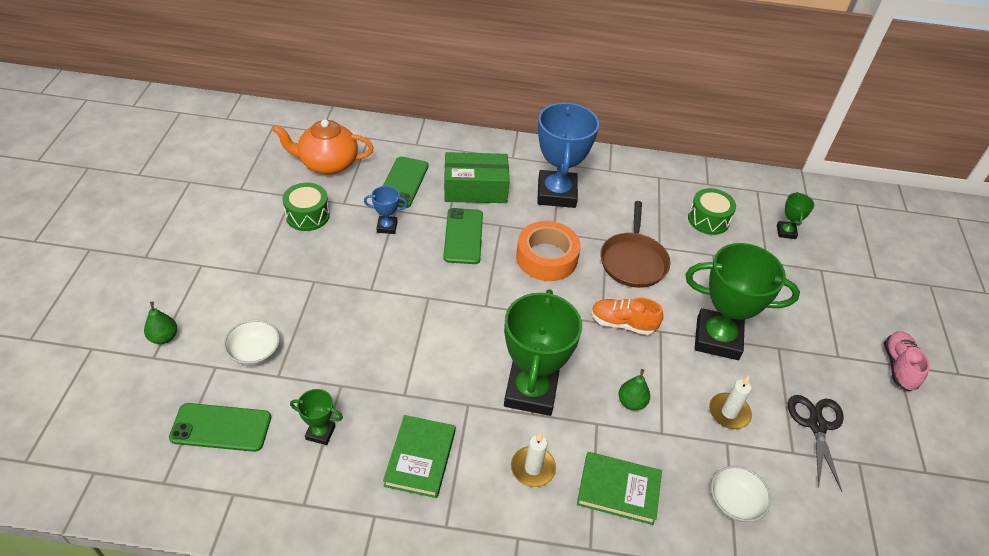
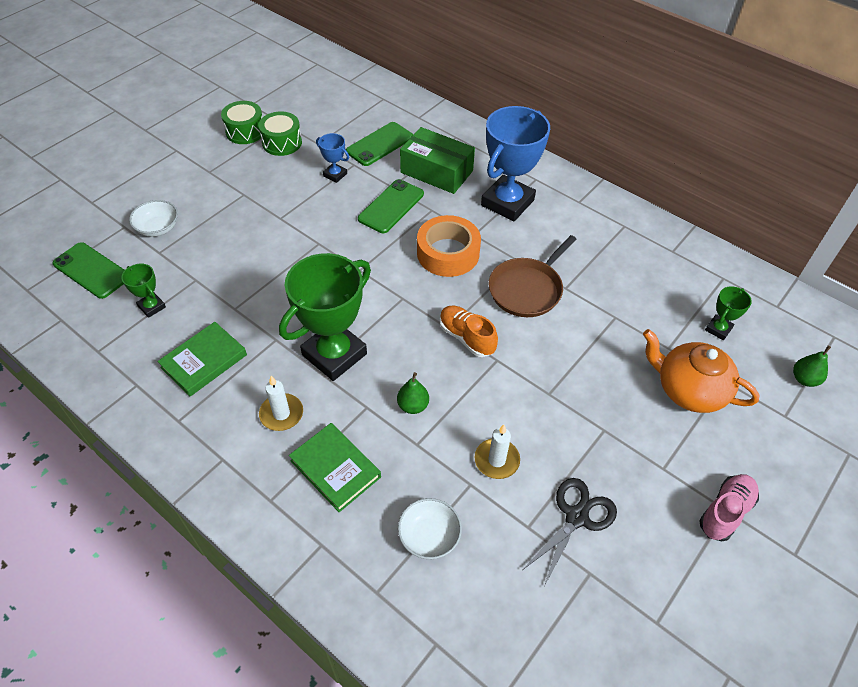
camera: 35 degrees right, 5 degrees up
(164, 337) = (109, 191): green pear -> green pear (804, 379)
(327, 163) = (332, 108): orange teapot -> orange teapot (689, 390)
(708, 220) = (640, 284): green drum -> green drum (245, 131)
(717, 338) = (547, 392): green trophy -> none

